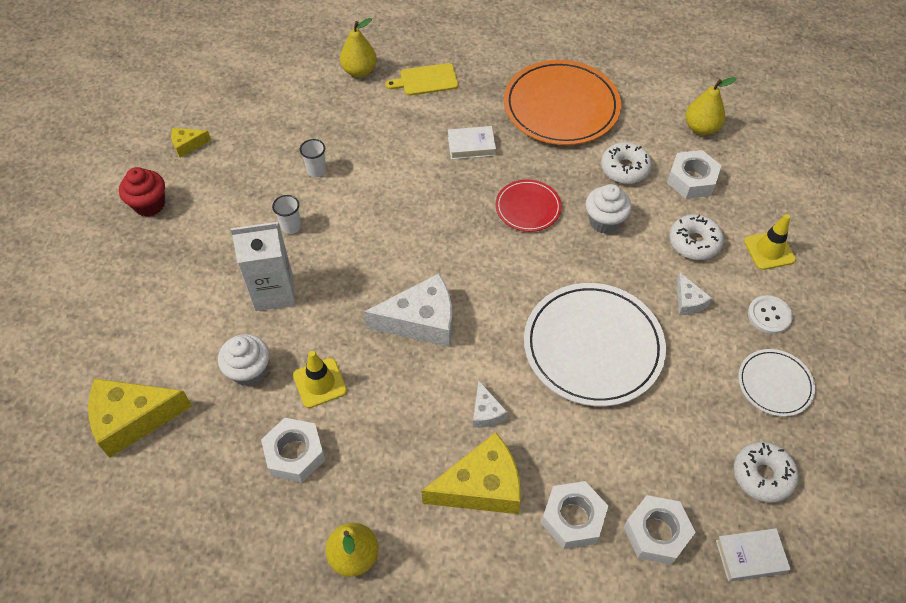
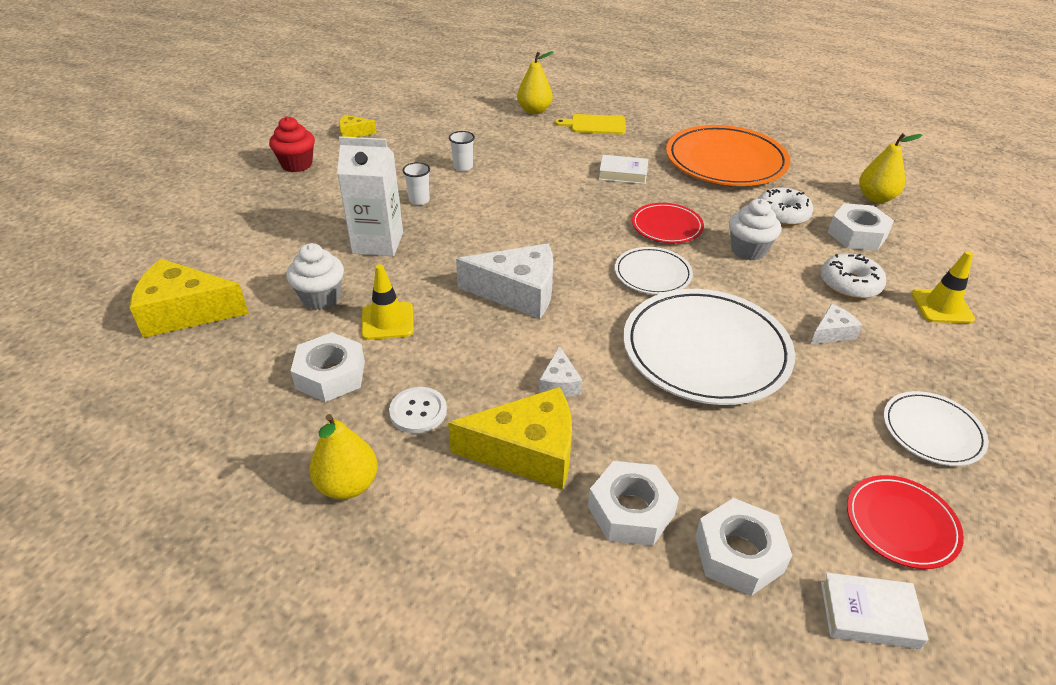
camera: 15 degrees right, 15 degrees down
(530, 270) = (652, 274): none -> white plate
(688, 301) = (832, 332): white cheese -> white cheese turned 120 degrees counterclockwise
(762, 475) = (901, 524): white donut -> red plate
(769, 315) = (933, 364): white button -> white button (418, 411)

